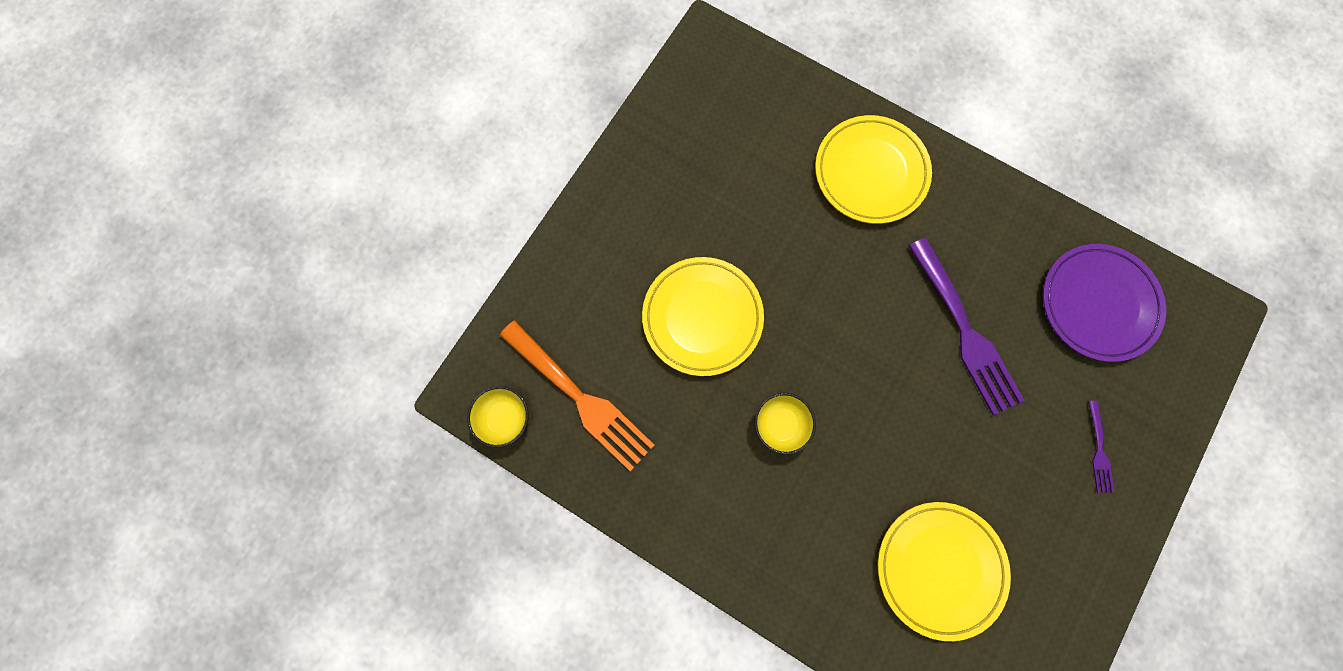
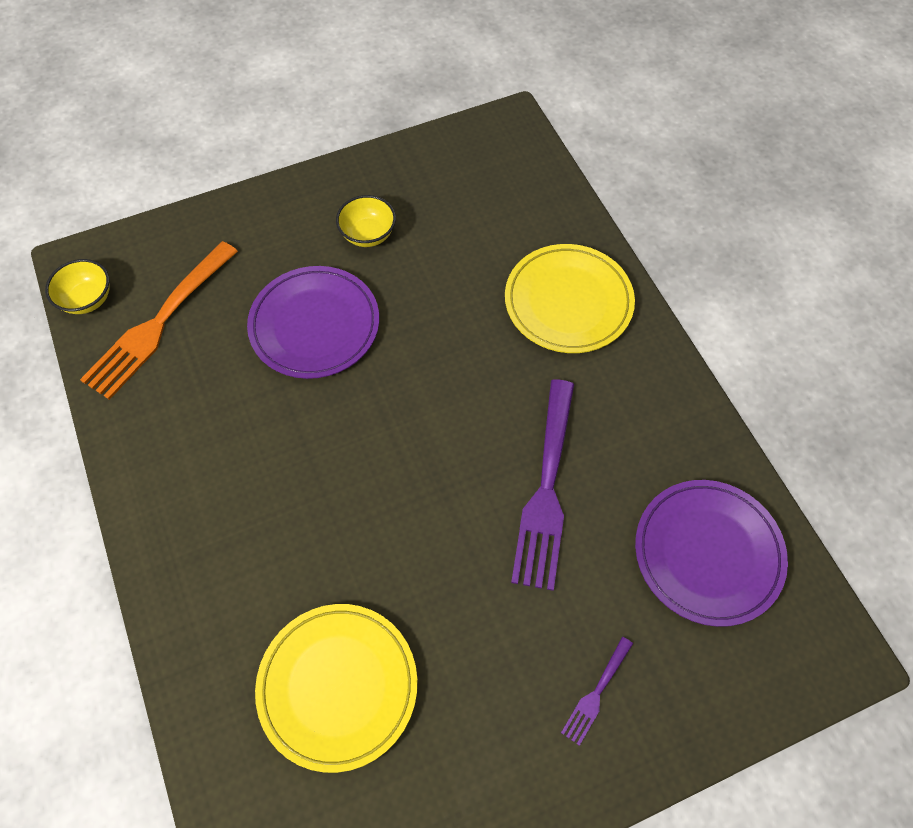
camera: 35 degrees right, 15 degrees down
(580, 398) = (158, 323): orange fork -> orange fork turned 45 degrees clockwise
(702, 317) = (315, 325): yellow plate -> purple plate
(780, 424) = (303, 454): yellow bowl -> yellow bowl (368, 234)

